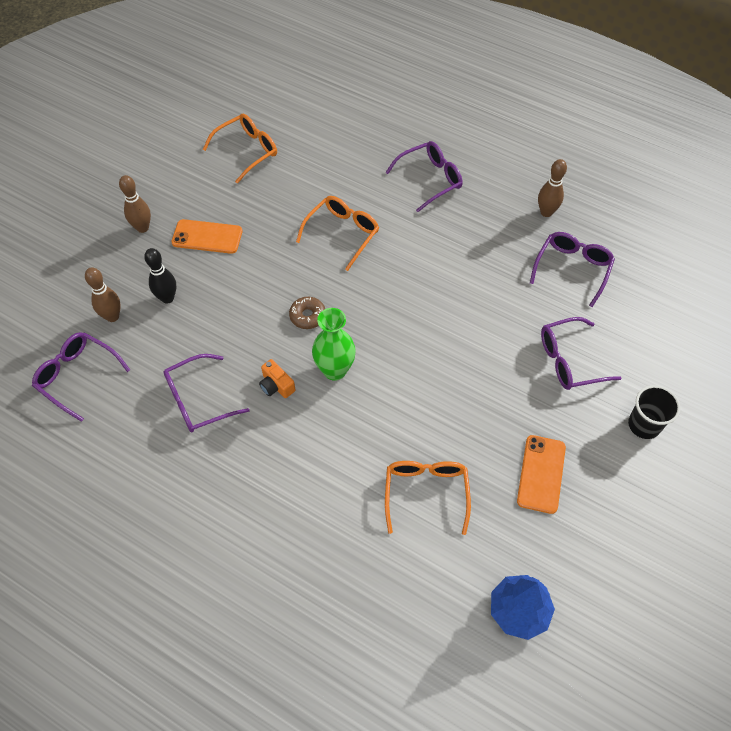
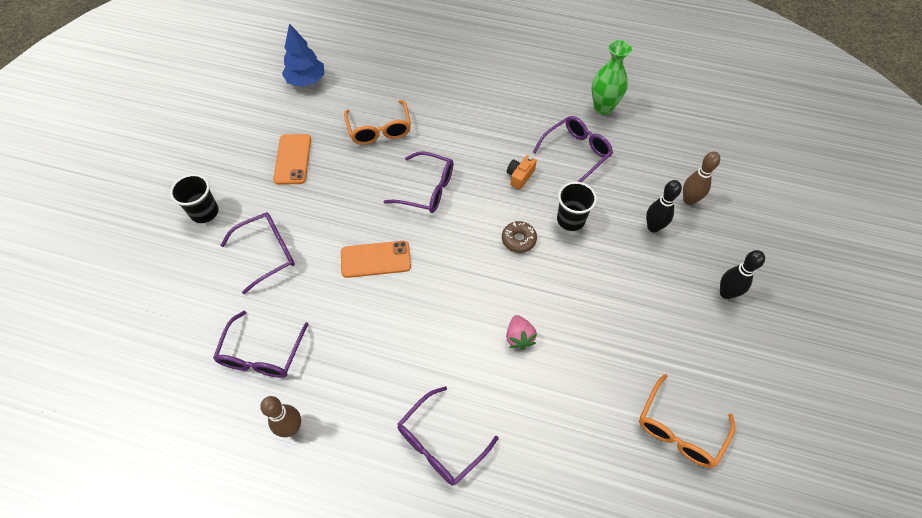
camera: 165 degrees right, 0 degrees up
(78, 376) = (680, 149): purple glasses -> purple glasses (427, 189)
(142, 228) = (726, 293): brown bowling pin -> black bowling pin
(207, 237) = (655, 298): orange phone -> orange phone (375, 259)
(245, 324) = (570, 220): none -> black cup
(276, 385) = (520, 176): orange camera -> orange camera turned 90 degrees counterclockwise
(335, 370) = (476, 198): green vase -> green vase (603, 107)
(342, 234) = (519, 337): orange glasses -> pink strawberry

